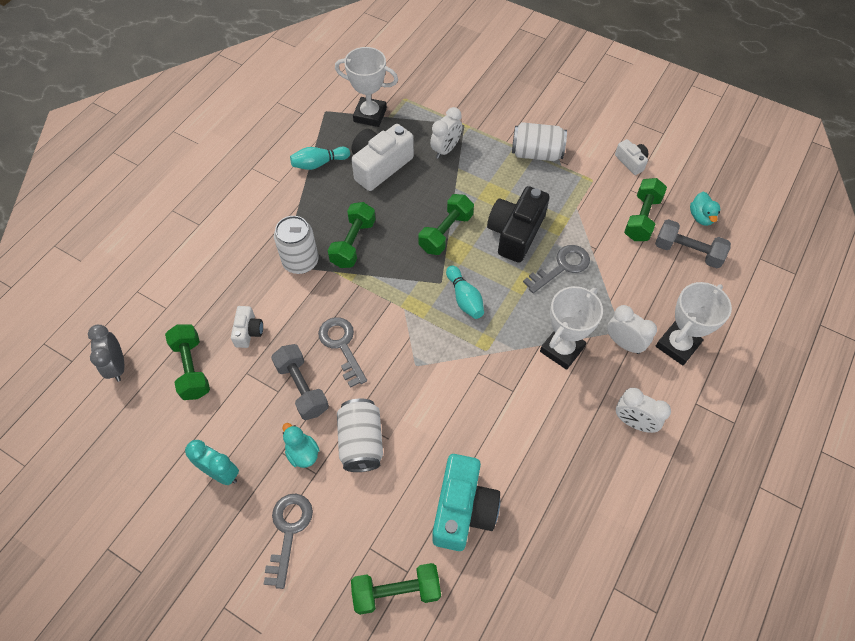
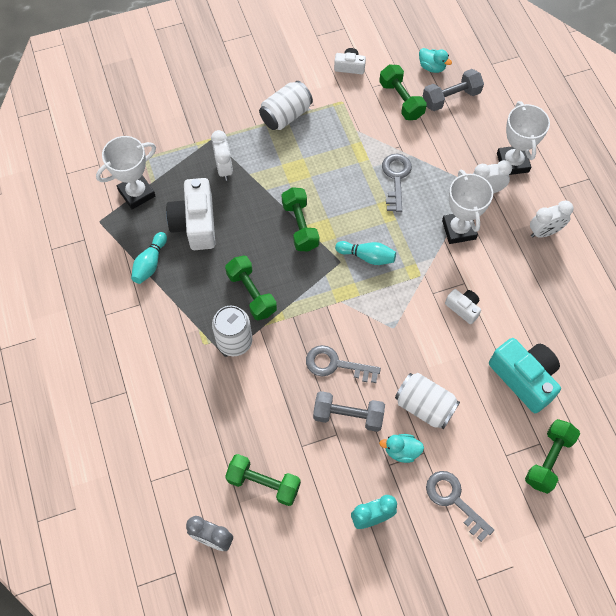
camera: 50 degrees left, 5 degrees up
(248, 331) = (266, 421): white camera -> white camera (463, 308)
(515, 233) = (342, 183): black camera -> none

